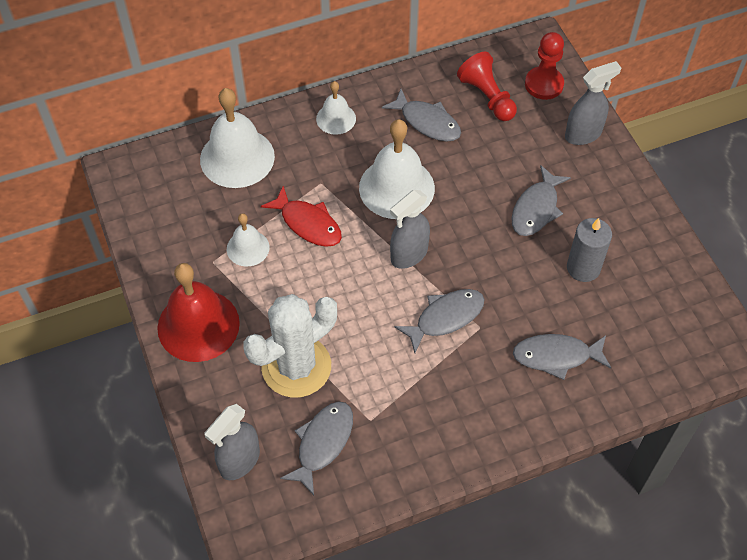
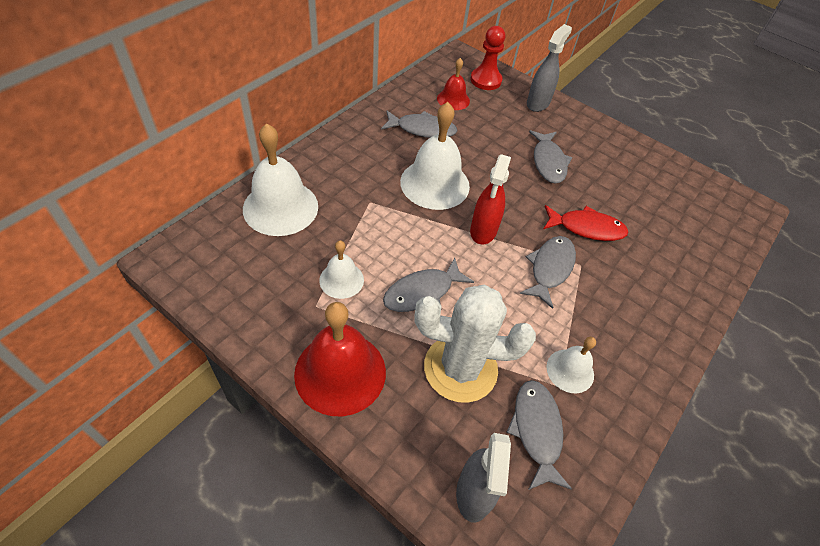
camera: 35 degrees left, 5 degrees down
(296, 367) = (460, 368): white cactus -> white cactus turned 75 degrees clockwise
(308, 224) = (382, 238): red fish -> red fish (587, 228)
(336, 118) = (347, 149): white bell -> white bell (570, 370)
(408, 255) = (483, 231): grey spray bottle -> red spray bottle
(487, 97) = (453, 99): red pawn -> red bell
(556, 356) = (651, 263): grey fish -> grey fish (422, 292)
(583, 268) = (614, 191): grey candle -> none

